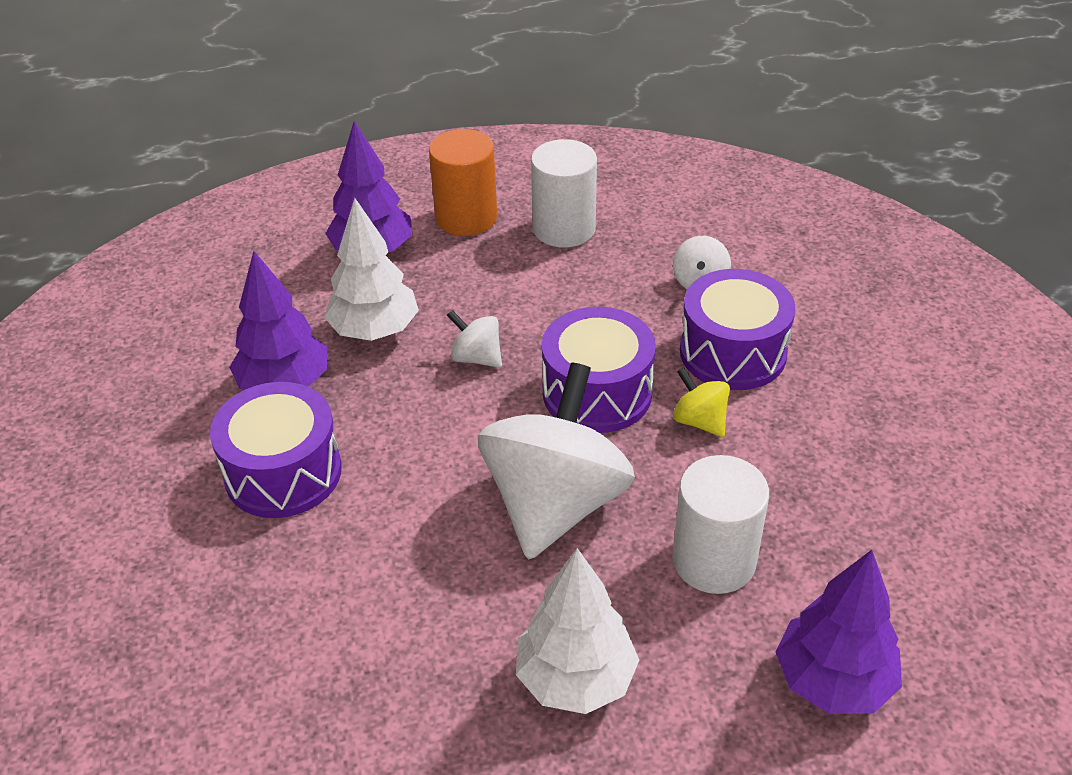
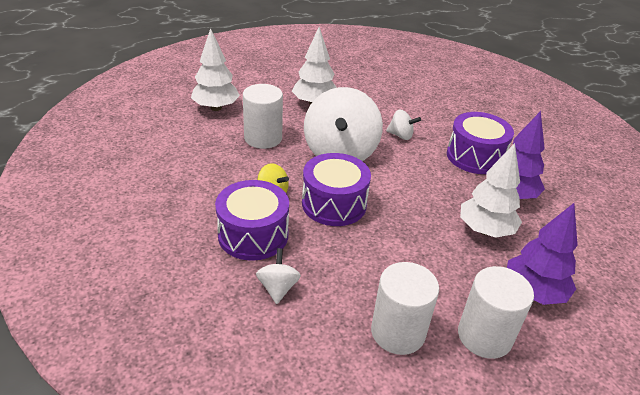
camera: 165 degrees right, 5 degrees down
(466, 217) = (484, 336): orange cylinder -> white cylinder
(476, 357) = (413, 218): white spinning top -> white spinning top (401, 135)
(833, 681) = (216, 108): purple tree -> white tree

